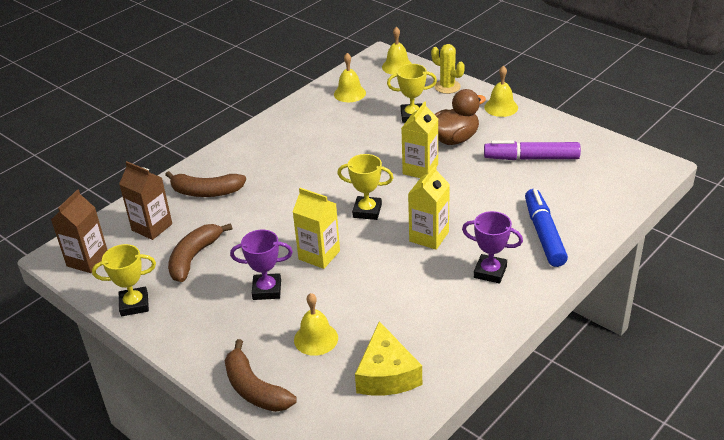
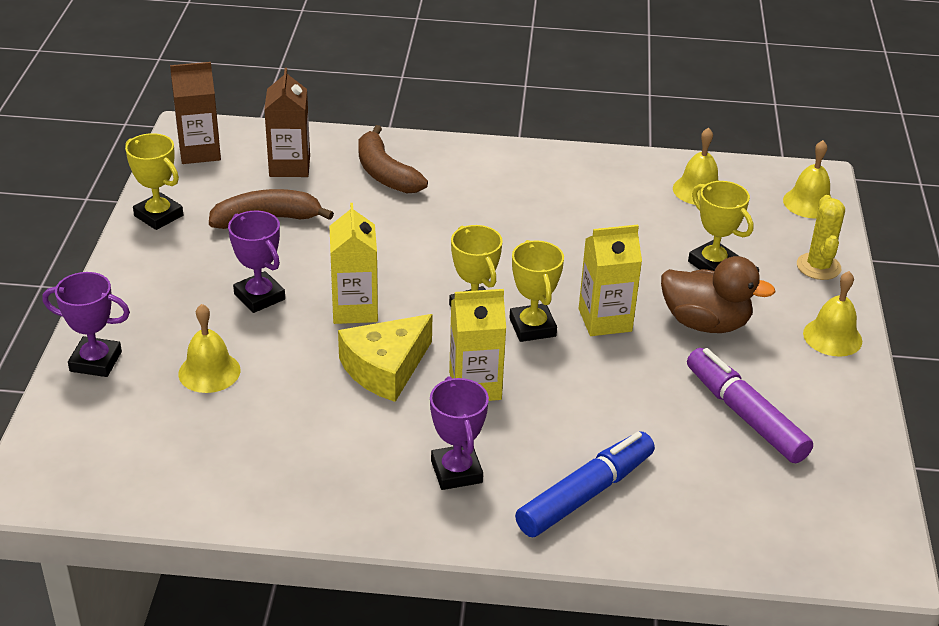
camera: 50 degrees right, 0 degrees up
(254, 389) = (96, 361): brown banana -> purple trophy
(386, 374) = (193, 456): yellow cheese -> yellow cheese (385, 368)
(401, 196) = (532, 327): none -> yellow trophy

